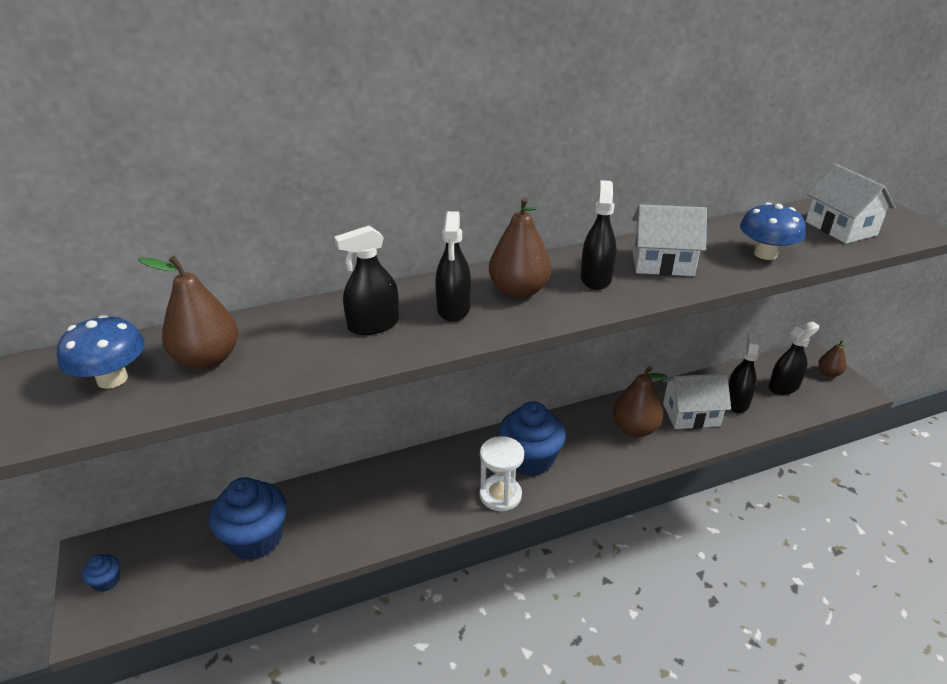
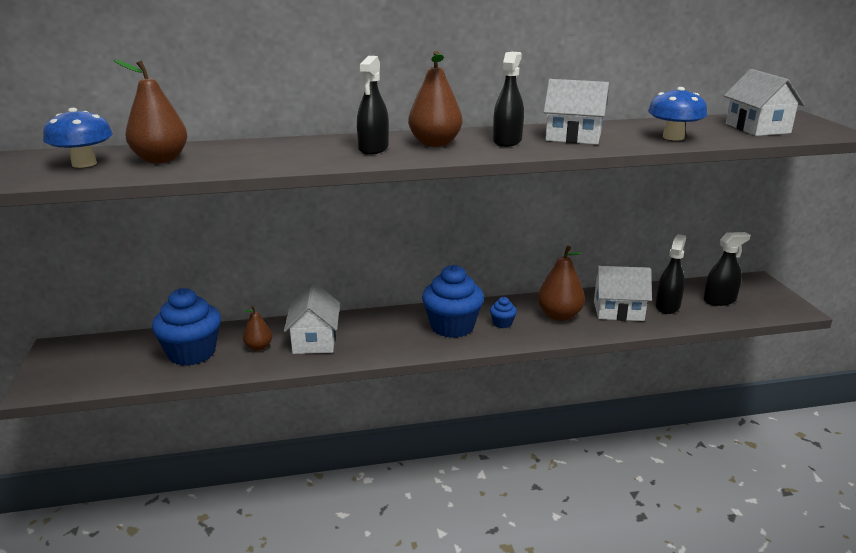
camera: 10 degrees right, 10 degrees down
(106, 581) = (61, 366): blue cupcake -> blue cupcake (502, 323)
(373, 325) = (302, 152): black spray bottle -> none
(388, 500) = (314, 340): none -> white house
(500, 495) = (415, 347): white hourglass -> none
(828, 373) = (770, 294): brown pear -> brown pear (258, 347)

